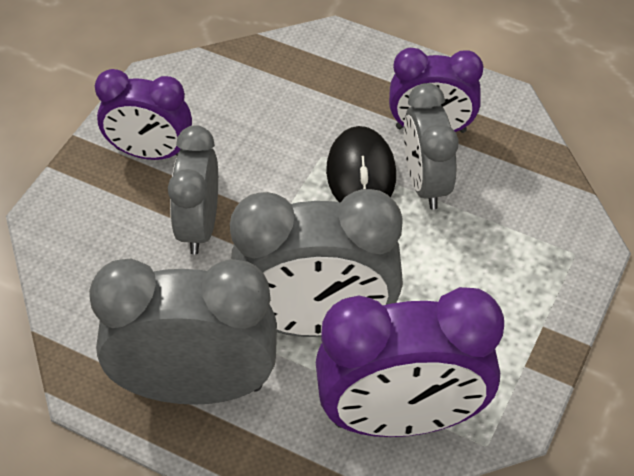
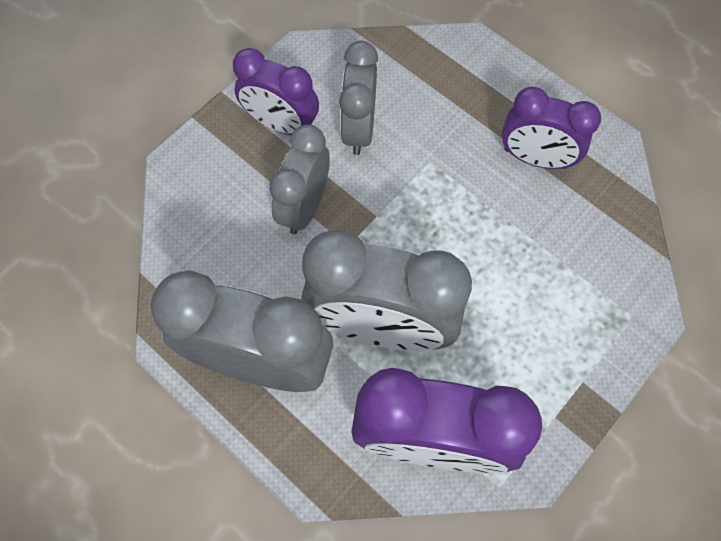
camera: 15 degrees right, 15 degrees up
(360, 173) = (460, 188): black mouse -> none
(425, 183) = (515, 211): grey clock -> grey clock (358, 128)

